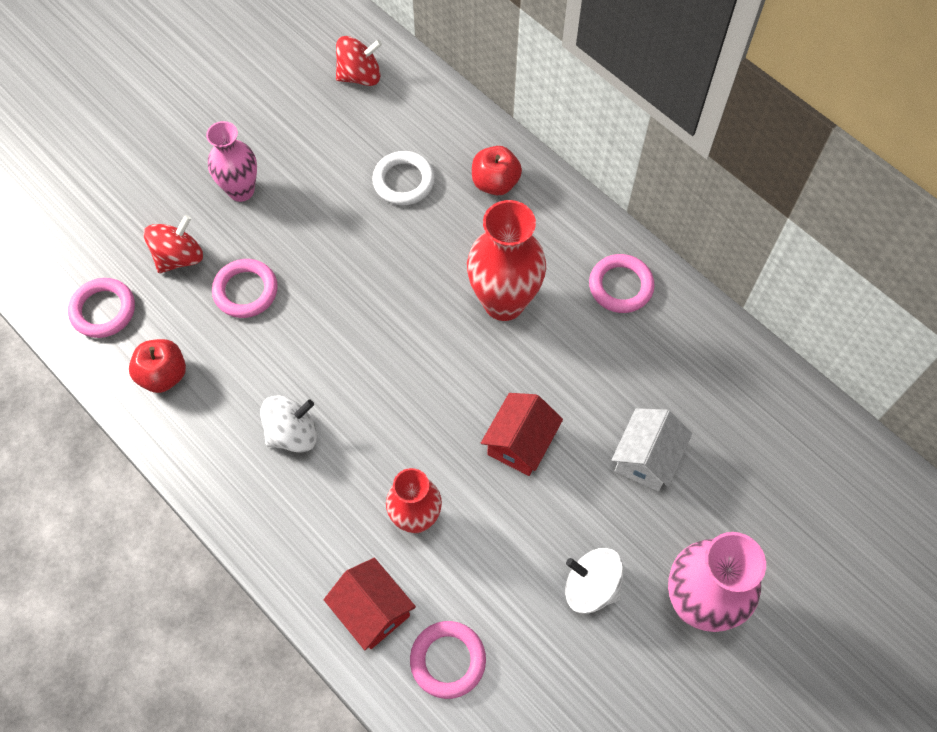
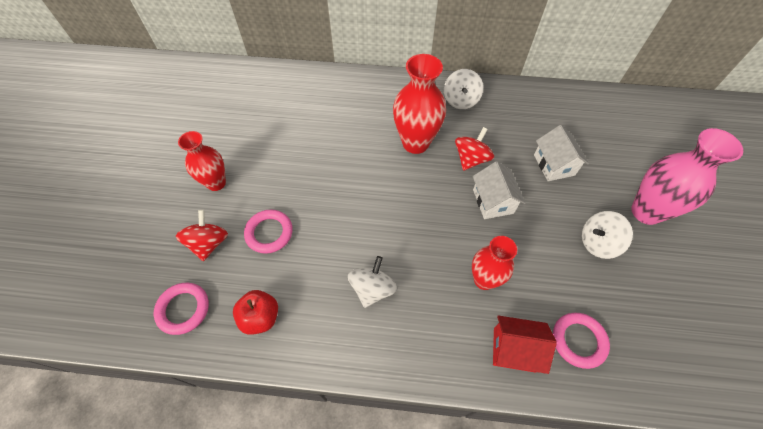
camera: 40 degrees left, 5 degrees down
(241, 190) = (216, 183): pink vase -> red vase
(360, 76) = (234, 88): red spinning top -> red spinning top (471, 159)
(403, 181) = (307, 121): white ring -> none
(495, 183) = (355, 94): red apple -> none
(520, 443) = (493, 201): red house -> white house
(620, 286) = (460, 100): pink ring -> white spinning top

